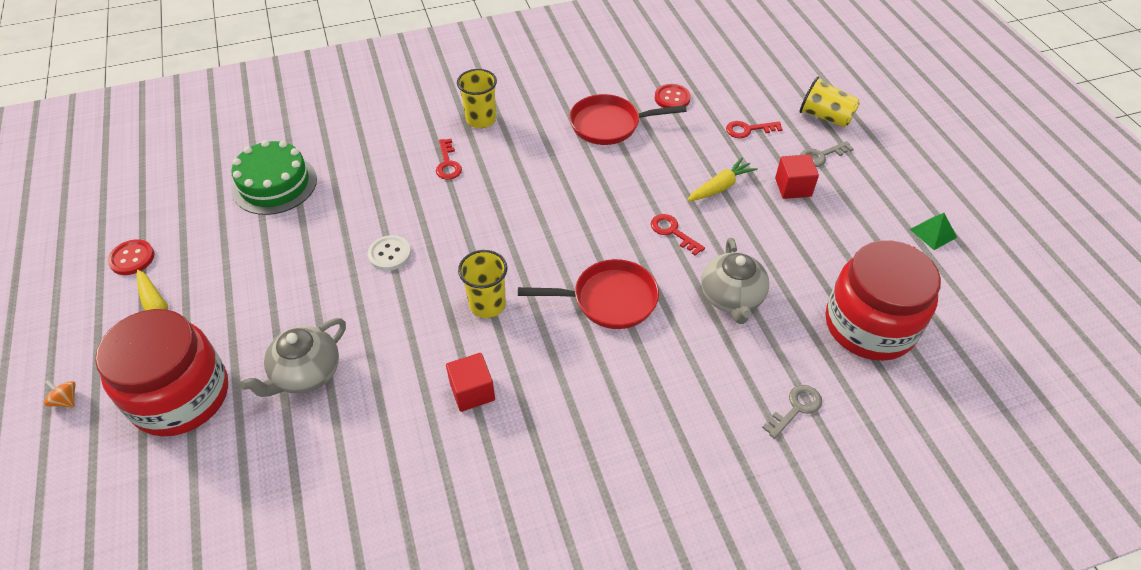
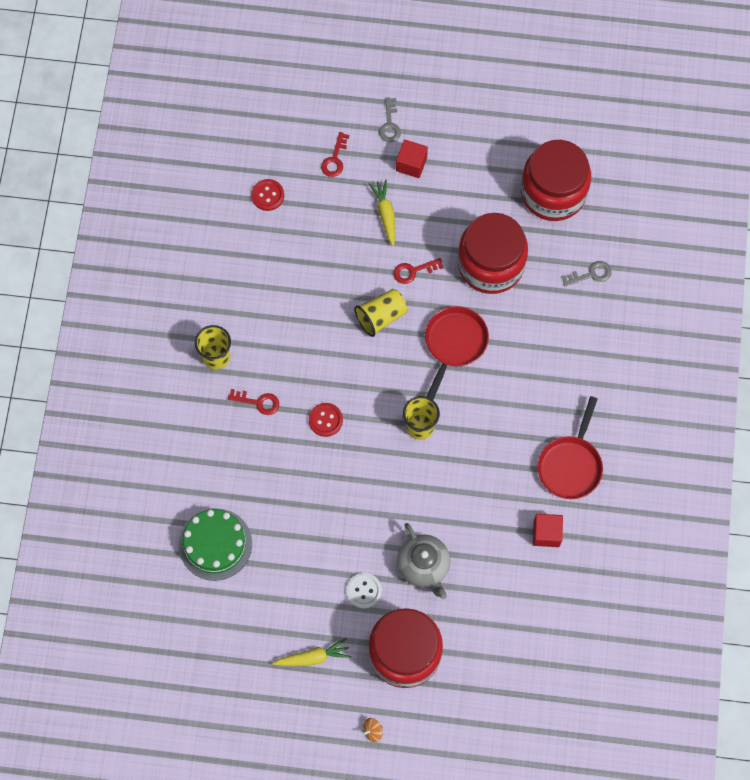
camera: 65 degrees left, 20 degrees up
(132, 258) = (249, 670): red button -> red button (325, 420)
(389, 254) = (338, 478): white button -> white button (364, 591)
(472, 391) = (488, 463): red cube -> red cube (546, 533)
(609, 125) = (275, 259): red pan -> red pan (570, 465)
(731, 298) = (491, 264): grey teapot -> red jar
(796, 408) = (591, 274): grey key -> grey key turned 90 degrees clockwise
(825, 117) = (349, 94): yellow cup -> yellow cup (381, 317)
(933, 233) = (499, 100): green pyramid -> none

